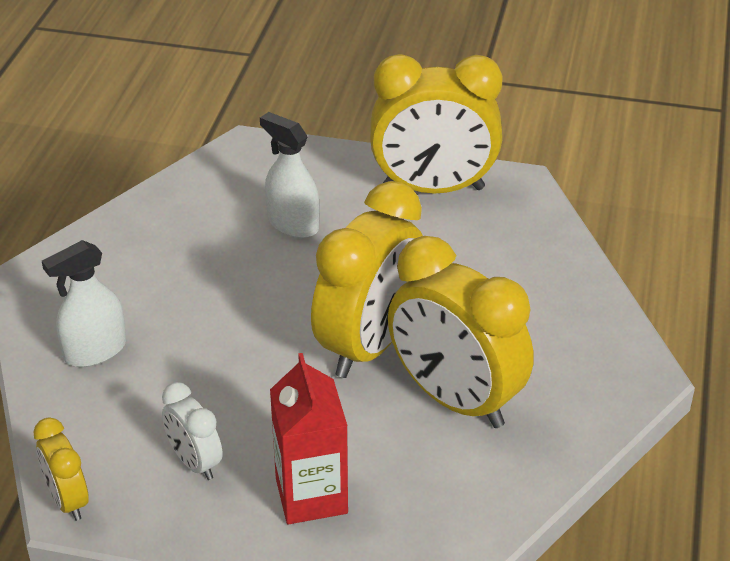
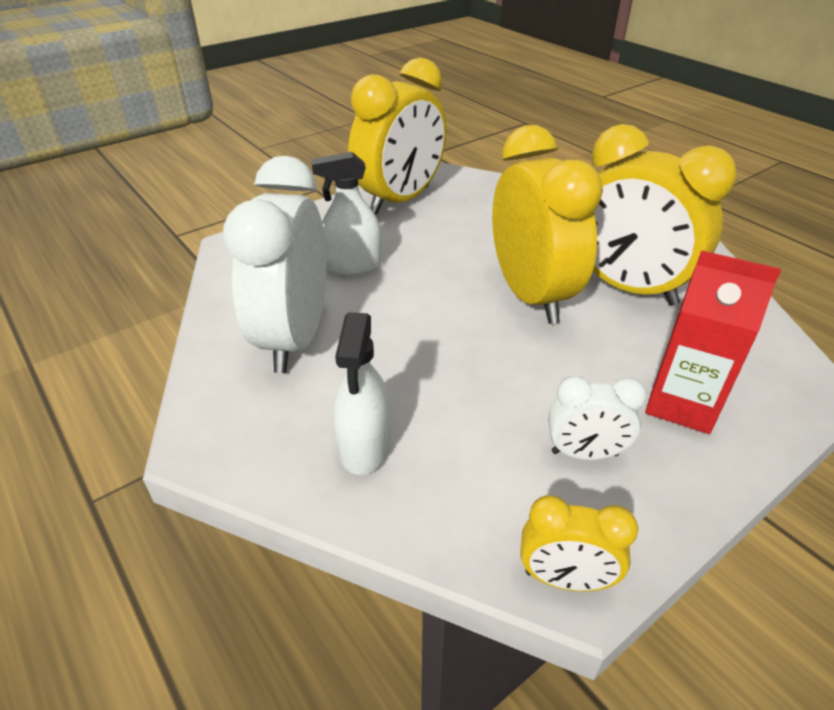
camera: 50 degrees left, 0 degrees up
(168, 251) = (294, 338): none -> white clock
(455, 399) = (627, 288): yellow clock -> yellow clock turned 45 degrees clockwise

